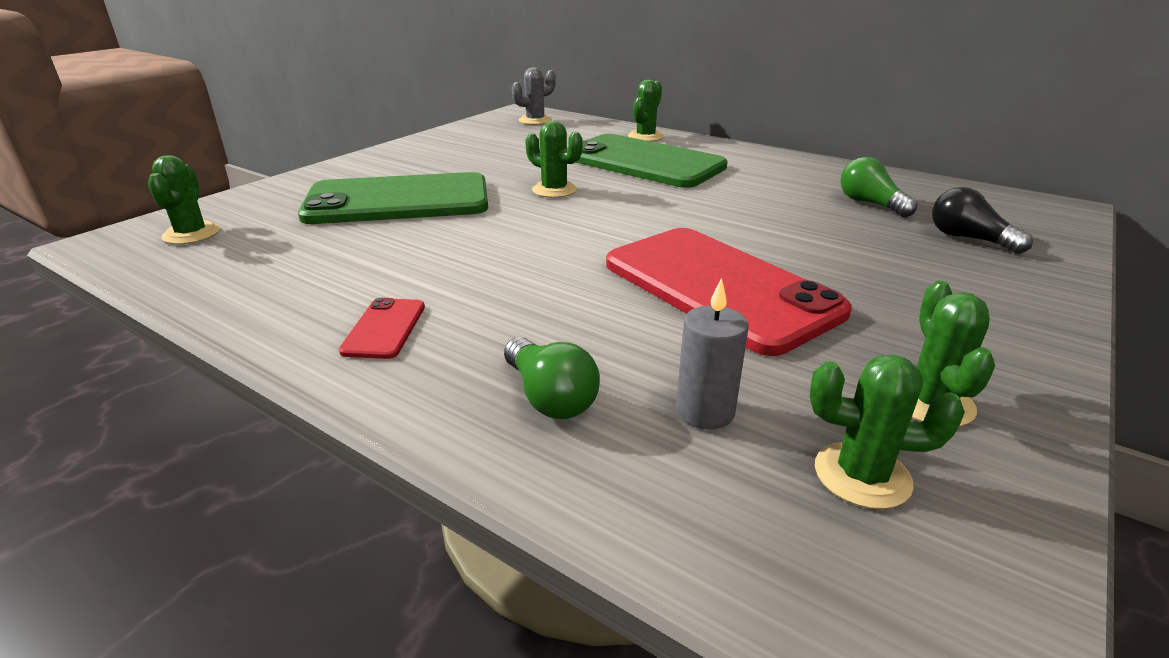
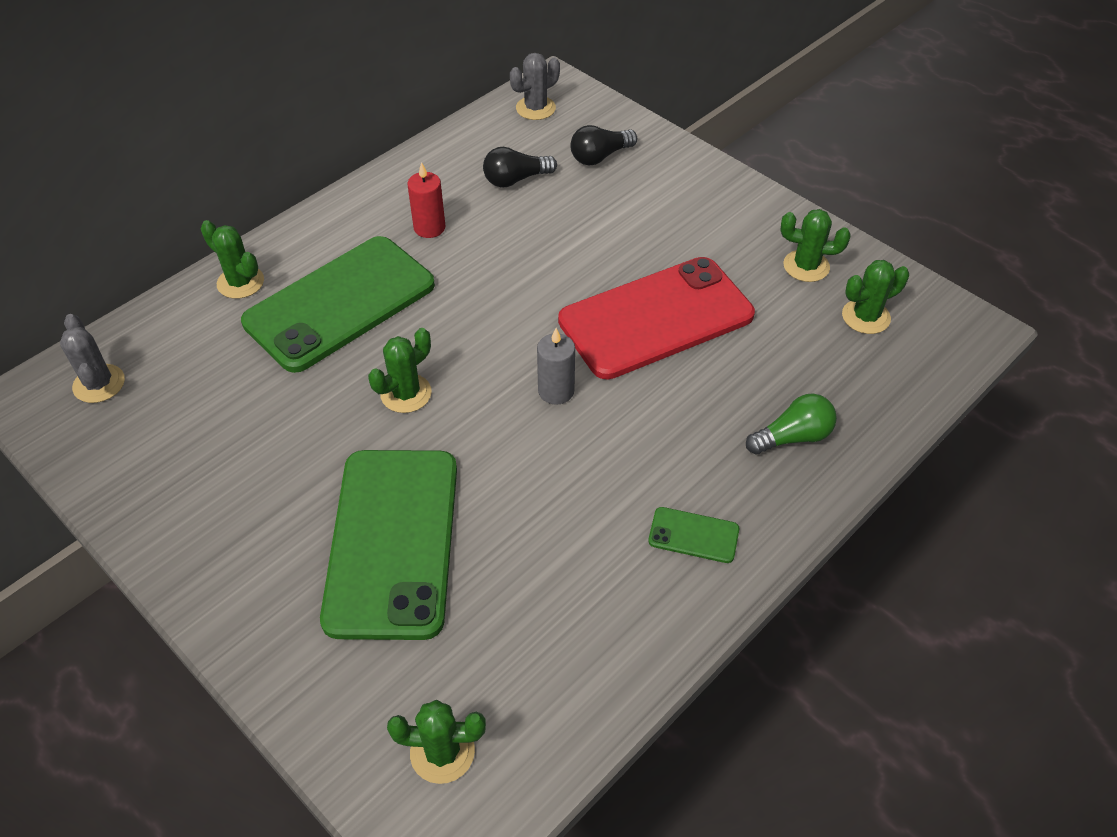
camera: 80 degrees left, 20 degrees up
(384, 328) = (693, 535): red phone -> green phone
(705, 411) = (810, 364): grey candle -> grey candle (556, 391)
(760, 179) = (429, 228): none -> red candle
(862, 475) = (866, 317): green cactus -> green cactus turned 45 degrees clockwise
(870, 204) = (516, 179): green light bulb -> black light bulb
(1000, 203) = (535, 108): none -> grey cactus

